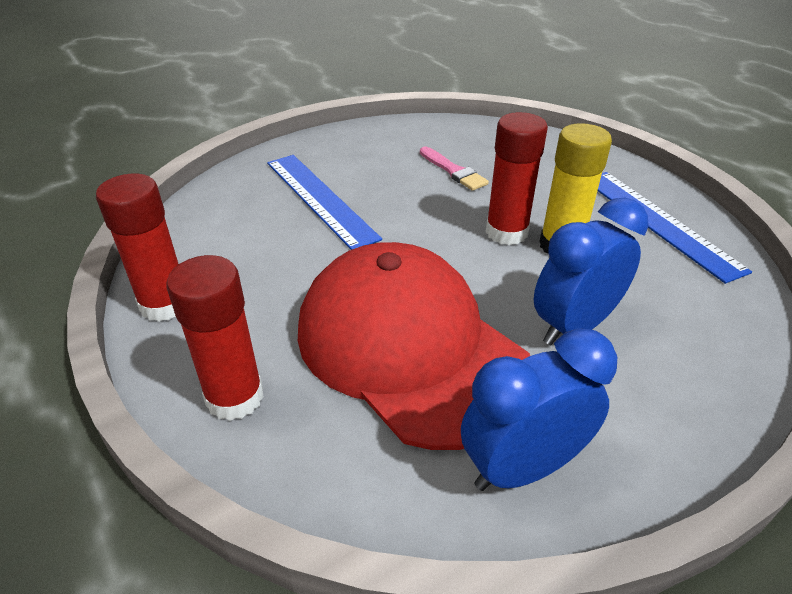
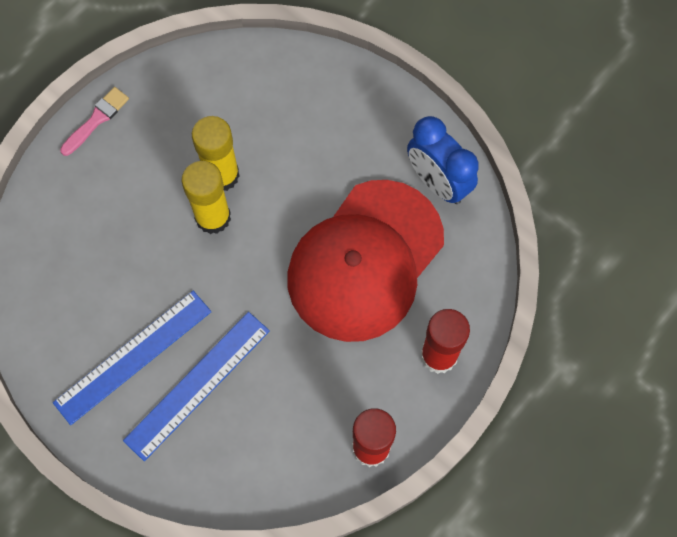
camera: 105 degrees left, 30 degrees up
(453, 171) = (120, 276): pink brush -> pink brush (96, 119)
(506, 232) = (213, 217): red glue stick -> yellow glue stick
(574, 326) = (314, 162): blue clock -> none
(658, 222) = (170, 105): blue ruler -> blue ruler (133, 356)

